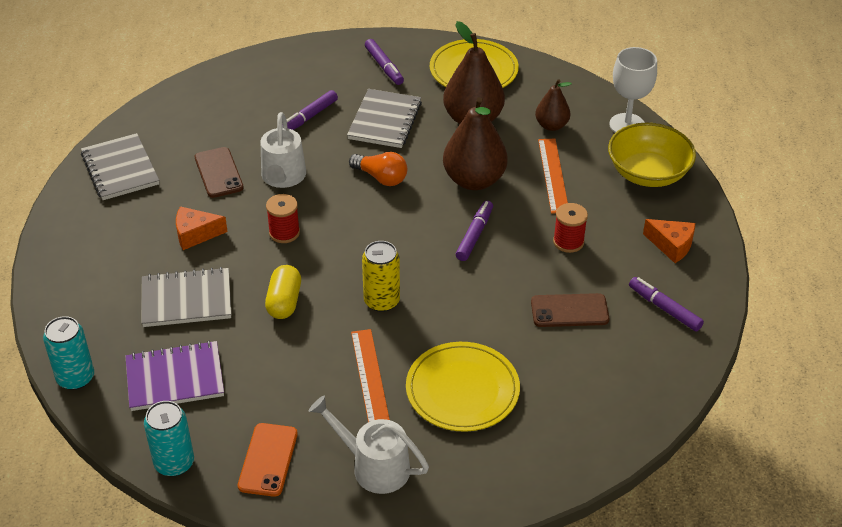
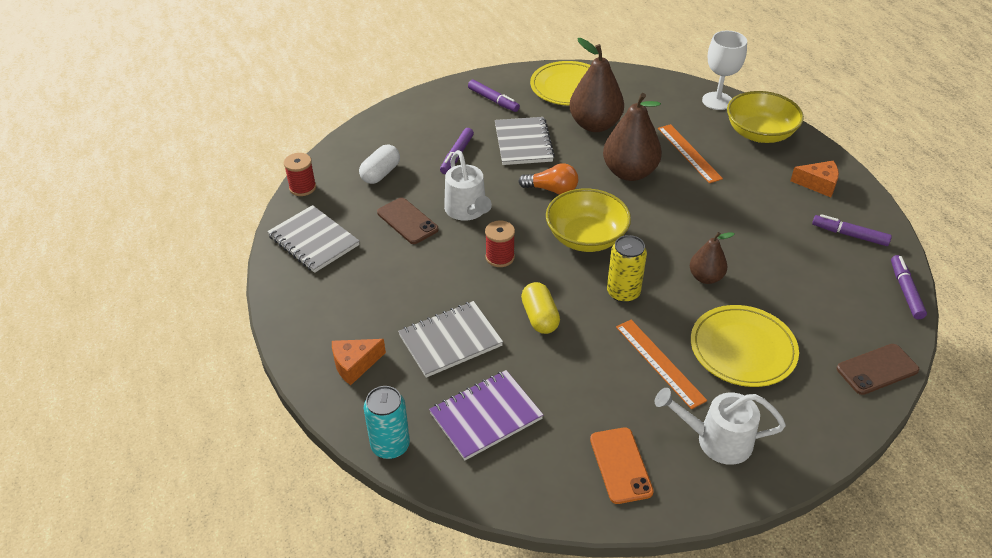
camera: 20 degrees left, 0 degrees up
(174, 463) = (537, 497): turquoise can -> none
(195, 234) = (421, 280): orange cheese -> orange cheese (355, 365)
(222, 117) = (380, 173): none -> white capsule
(382, 236) = (586, 237): none -> yellow bowl
(474, 235) = (661, 216): purple marker -> purple marker (905, 291)
(551, 125) = (660, 115): brown pear -> brown pear (705, 277)
(568, 242) = (738, 202): red spool -> red spool (302, 188)
(569, 311) = (779, 257): brown phone -> brown phone (877, 369)

